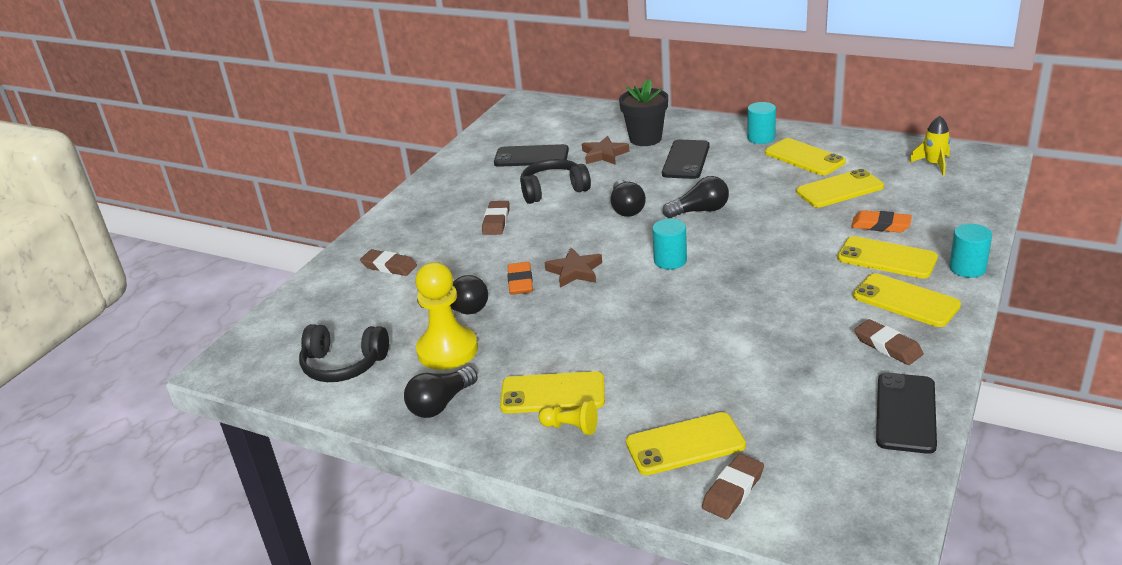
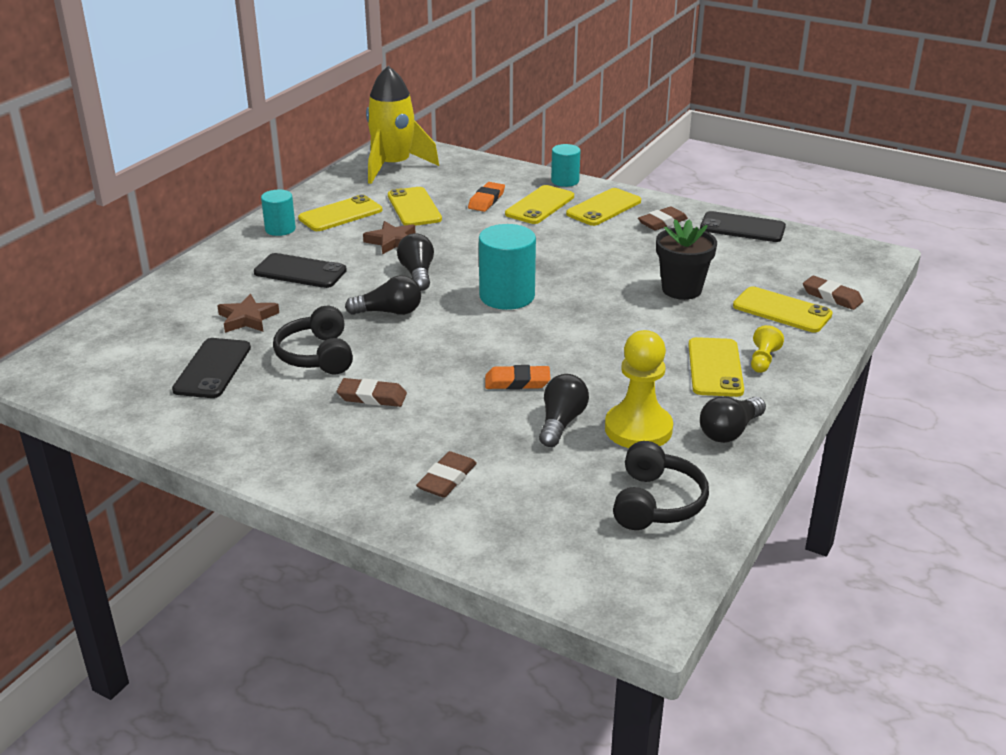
camera: 90 degrees left, 0 degrees up
(441, 404) = (729, 431): black light bulb -> black light bulb turned 90 degrees clockwise
(575, 271) = (508, 348): brown star -> brown star (392, 241)
(645, 139) = (227, 290): black flower pot -> black flower pot (681, 289)
(670, 260) = (507, 296): turquoise cylinder -> turquoise cylinder, size x1.65
(685, 444) = (782, 310): yellow phone -> yellow phone turned 45 degrees counterclockwise
(933, 164) = (393, 166): yellow rocket -> yellow rocket, size x2.10

